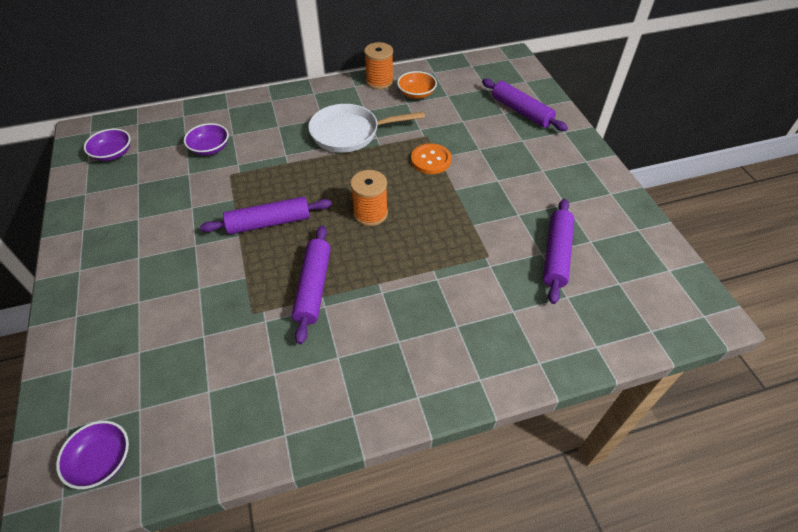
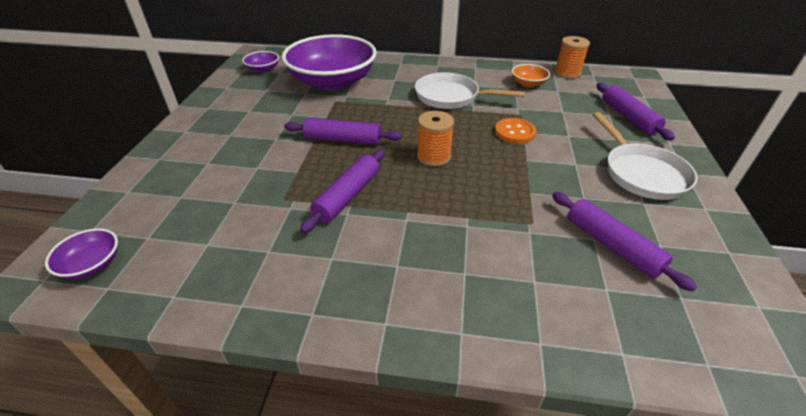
camera: 25 degrees right, 10 degrees down
(210, 148) = (332, 81): purple bowl -> purple bowl, size x2.43
(379, 81) = (499, 69): orange spool -> orange spool (567, 73)
(553, 173) = (641, 173): none -> white pan
(556, 255) = (612, 245): purple rolling pin -> purple rolling pin turned 75 degrees counterclockwise

